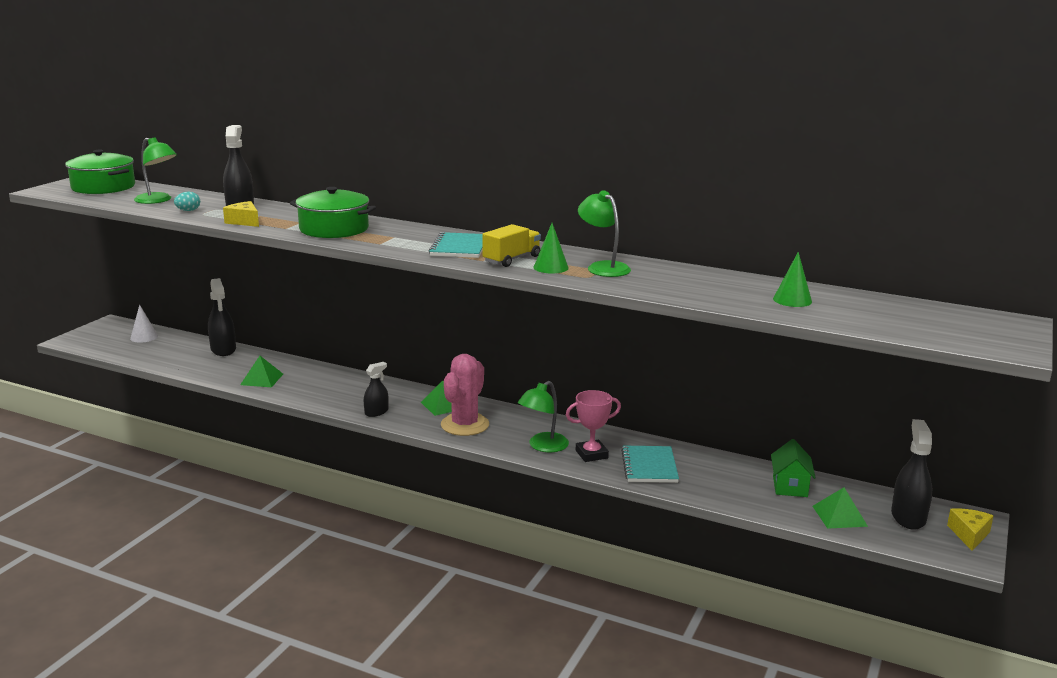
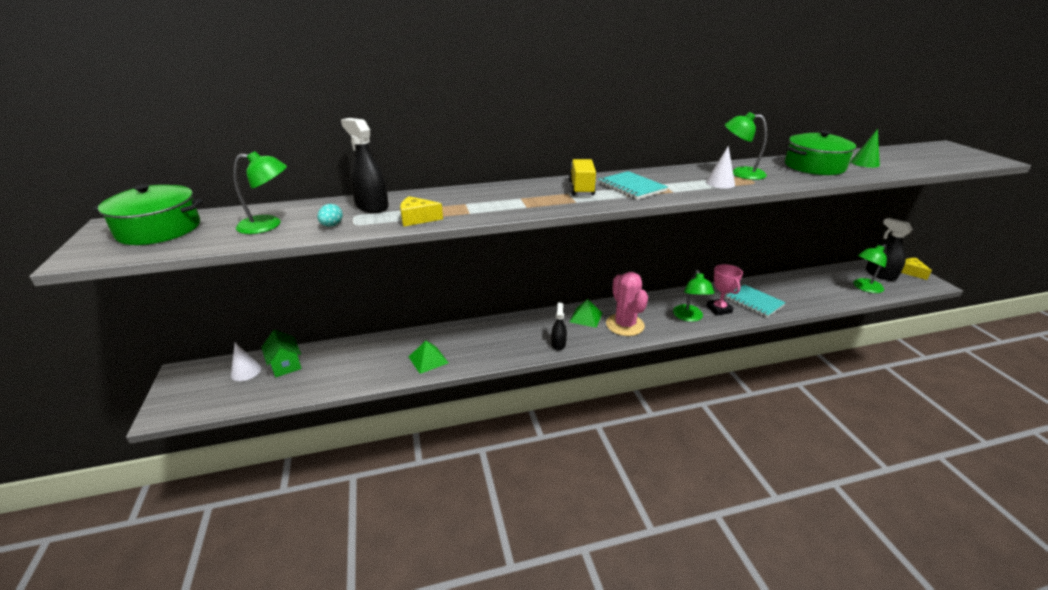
camera: 40 degrees left, 10 degrees up
(223, 349) = (346, 349): black spray bottle -> none
(334, 229) = (508, 201): green pot -> green pot (814, 166)
(512, 259) = (684, 185): yellow truck -> yellow truck (581, 188)
(551, 267) = (720, 183): green cone -> white cone
(591, 454) = (719, 309): pink trophy -> pink trophy turned 45 degrees counterclockwise
(790, 486) = (820, 282): green house -> green house (285, 365)
(839, 516) = (864, 288): green pyramid -> green lamp

